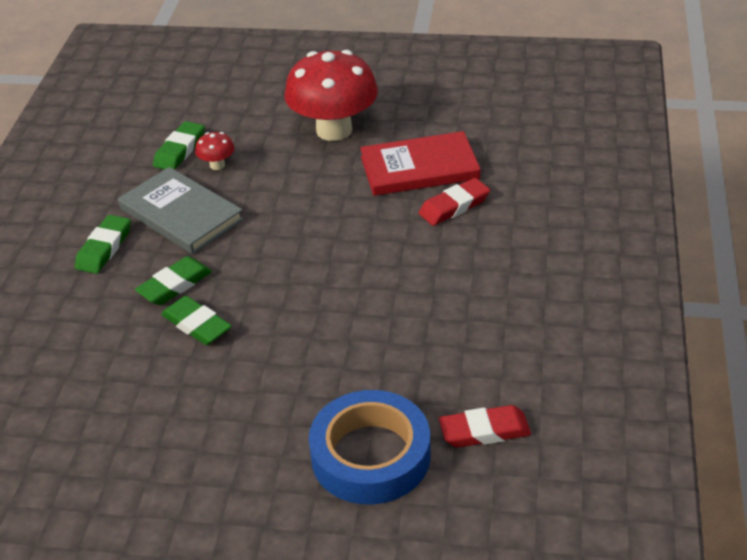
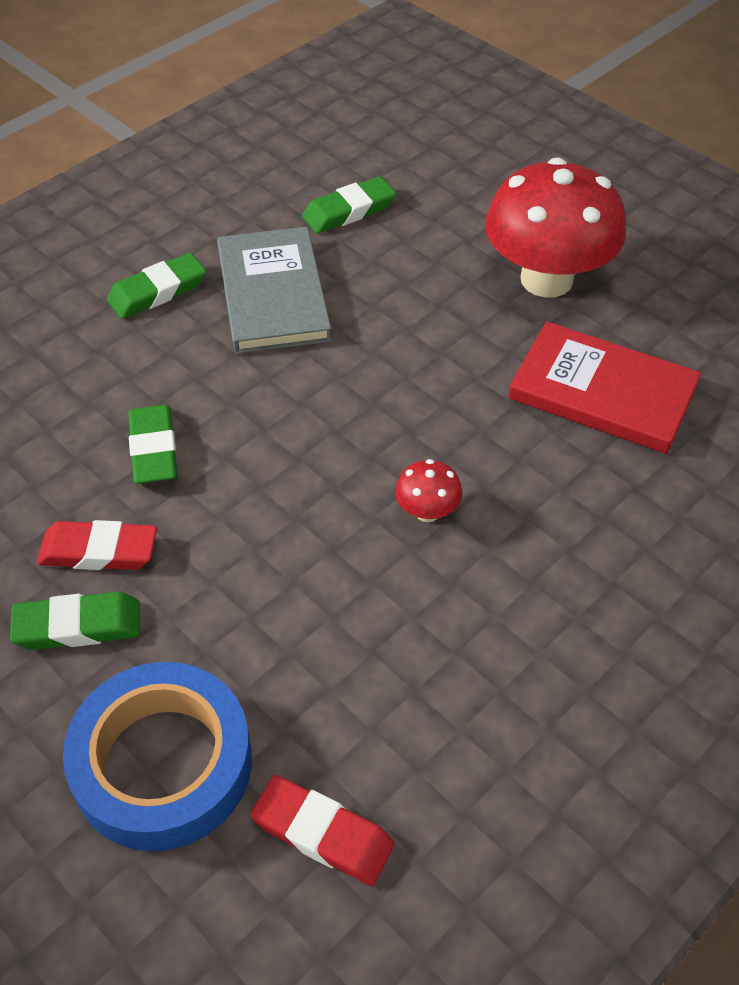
camera: 35 degrees right, 10 degrees up
(175, 285) = (181, 383): green eraser -> green eraser (78, 626)
(217, 165) = (370, 252): red mushroom -> red mushroom (427, 511)
(454, 206) = (595, 474): red eraser -> red eraser (99, 551)

